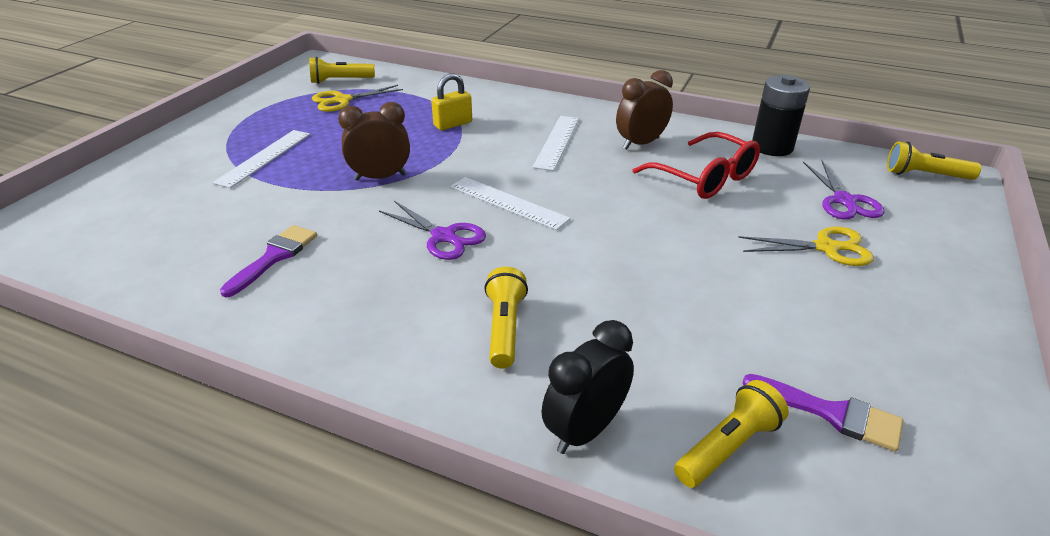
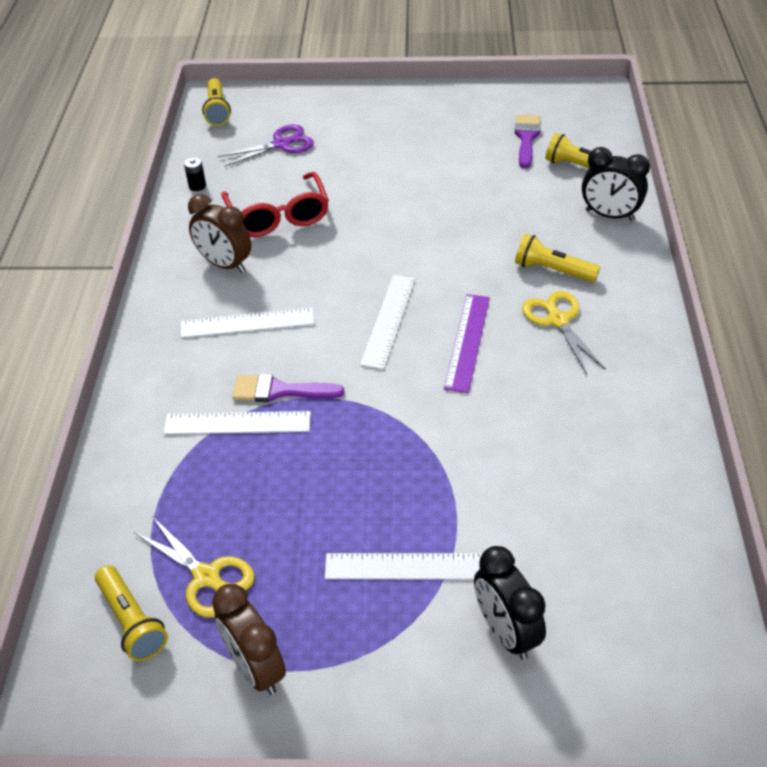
camera: 110 degrees left, 10 degrees up
(172, 179) = (505, 632): none -> black clock
(274, 257) = (571, 439): purple brush -> purple brush (279, 390)
(380, 177) = (393, 432): brown clock -> brown clock (255, 668)
(443, 236) = (467, 342): purple scissors -> purple ruler
(453, 124) = (237, 423): yellow padlock -> white ruler
(504, 328) = (552, 270): yellow flashlight -> yellow flashlight turned 45 degrees clockwise
(704, 177) = (278, 216): red glasses -> red glasses turned 135 degrees clockwise
(772, 147) = (197, 186): black battery -> black battery, size x0.44
(826, 248) = (357, 148): yellow scissors -> yellow scissors (558, 320)

